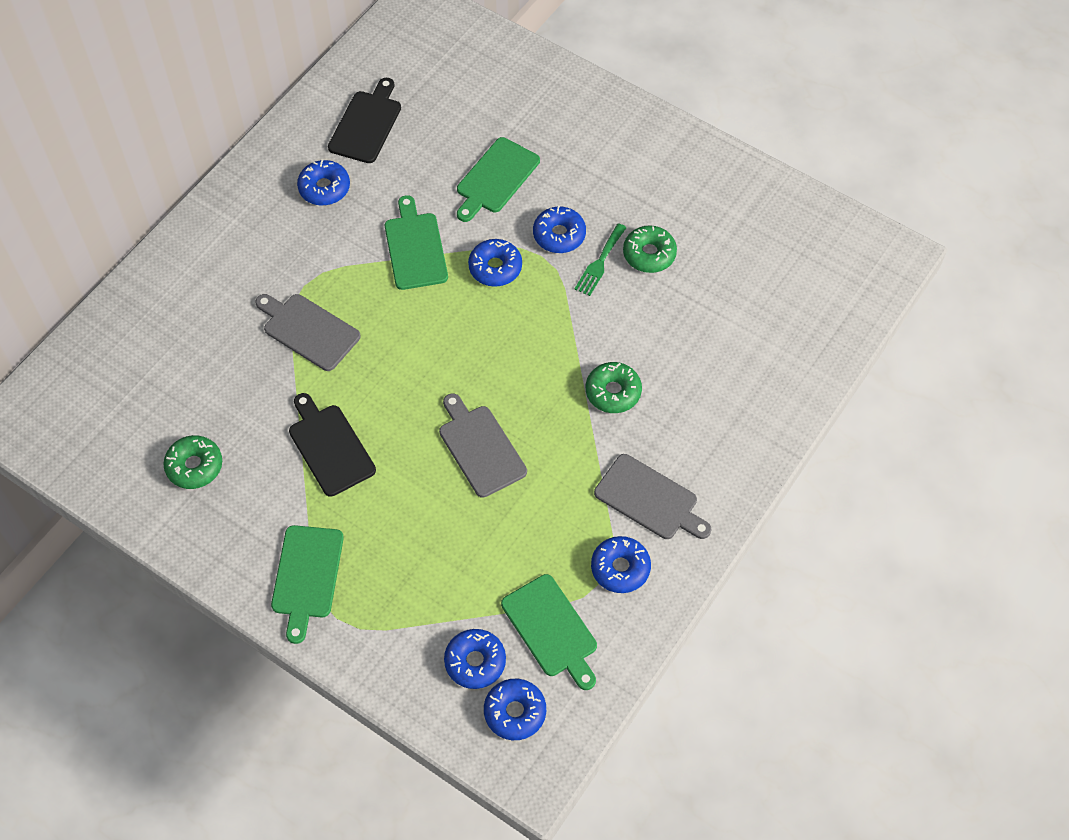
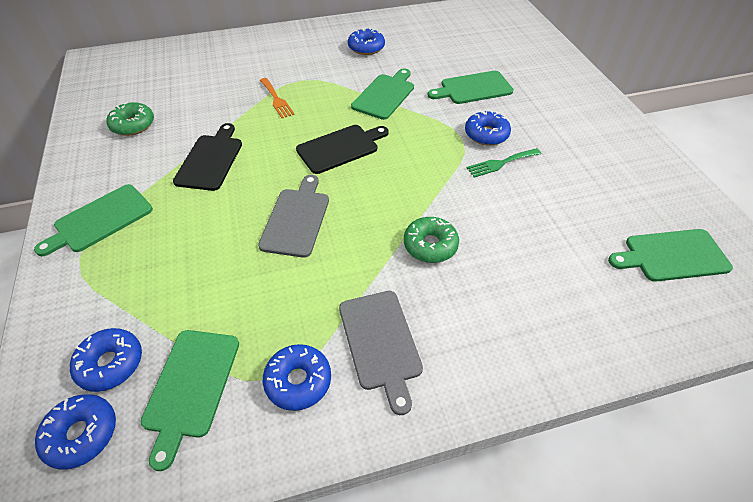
camera: 40 degrees right, 10 degrees down
(308, 330) = (276, 99): grey cutting board -> orange fork
(366, 124) = (422, 34): black cutting board -> black cutting board (340, 148)
(495, 268) = (423, 129): blue donut -> none
(649, 254) = (545, 178): green donut -> none
(796, 270) = (672, 255): none -> green cutting board

